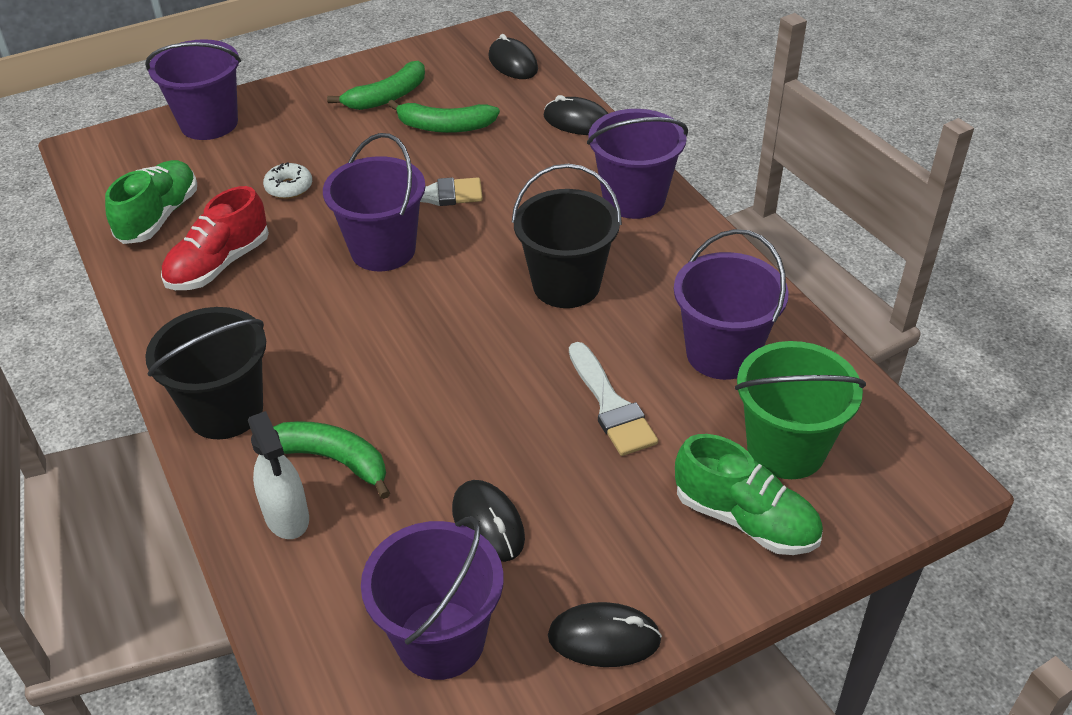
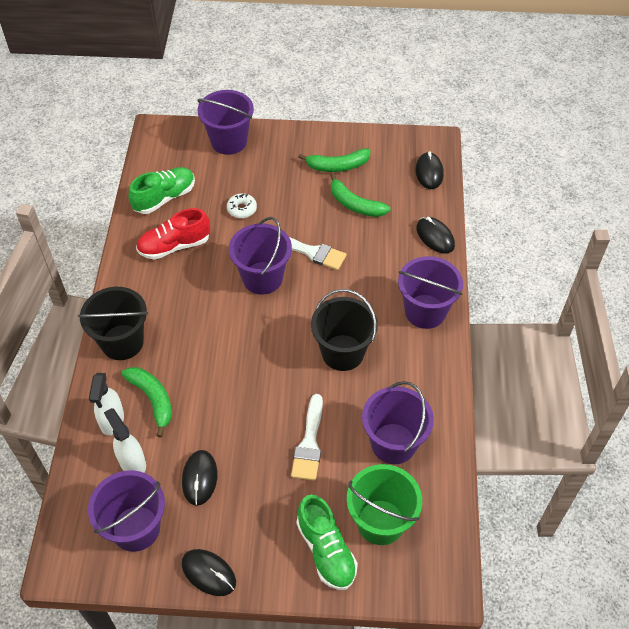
camera: 30 degrees right, 10 degrees up
(364, 555) = (132, 462): none -> white spray bottle

